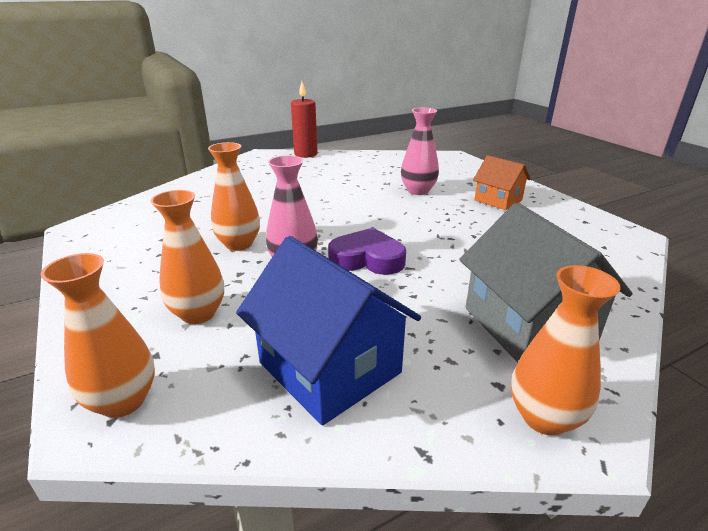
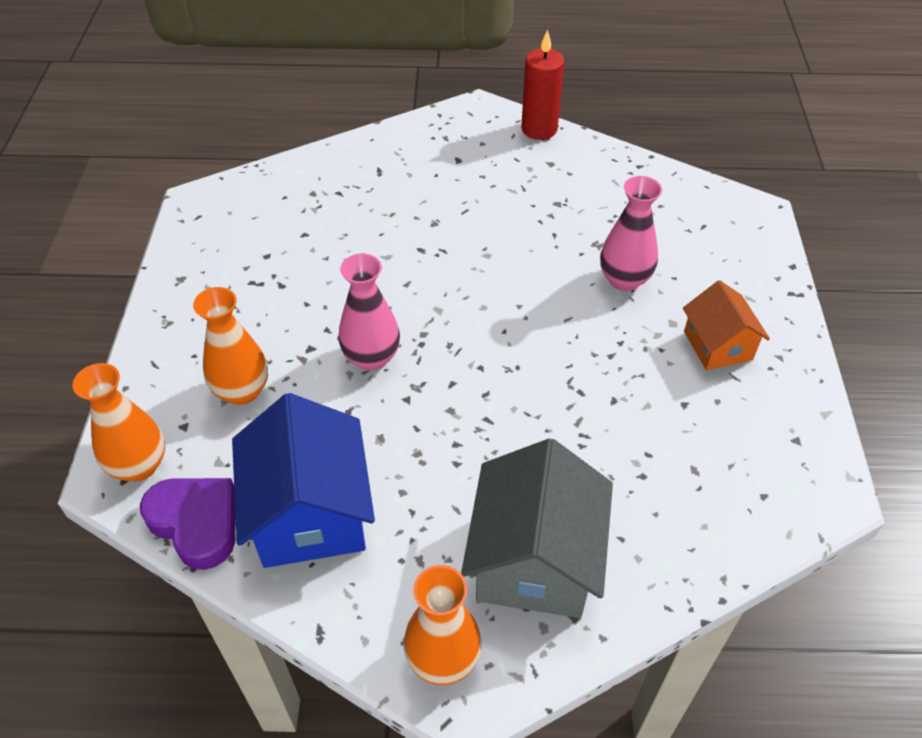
camera: 30 degrees right, 20 degrees up
(239, 244) = (337, 299): orange vase -> none
(367, 258) = (454, 384): purple heart -> purple heart (196, 523)

